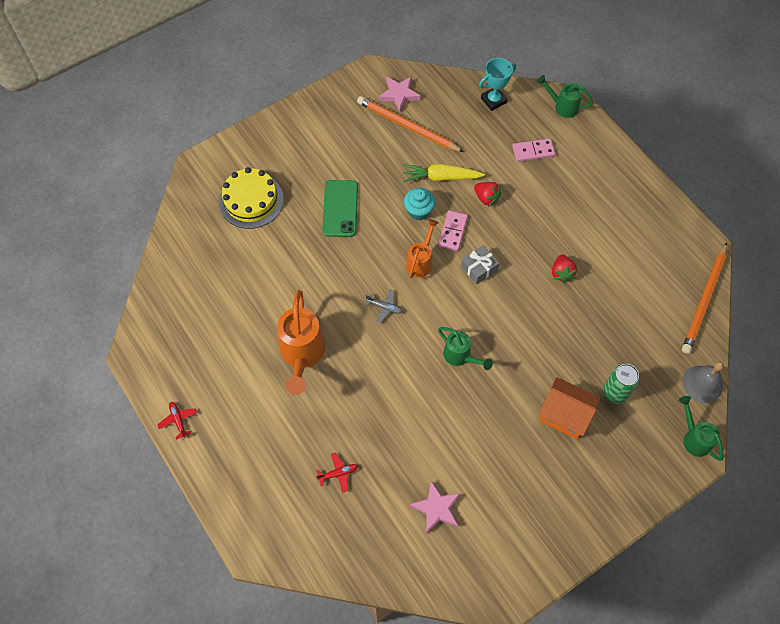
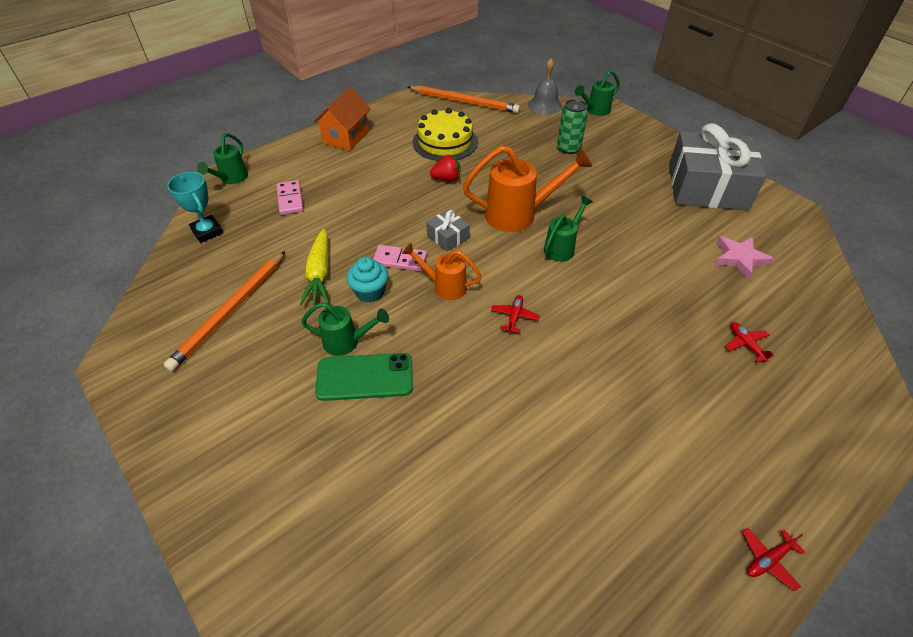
camera: 95 degrees left, 15 degrees down
(251, 200) = (346, 507): yellow cake -> yellow cake (445, 142)
(302, 355) = (605, 399): orange watering can -> orange watering can (519, 215)
(371, 197) = (347, 342): none -> green watering can
(384, 307) = (514, 316): grey plane -> red plane
(399, 95) = (171, 324): pink star -> none
(486, 198) = (352, 234): red strawberry -> none
(545, 518) = (707, 187): none -> grey gift
(564, 415) = (602, 176): orange house -> orange house (346, 137)

